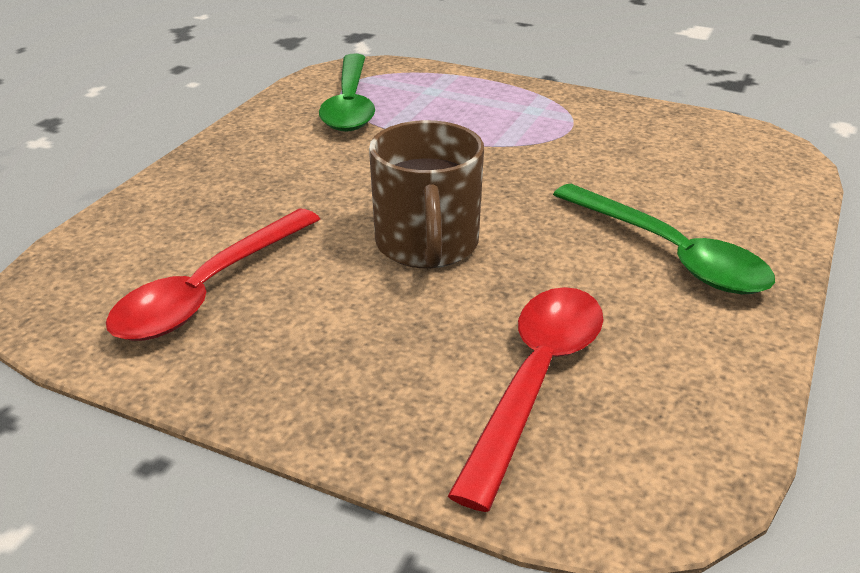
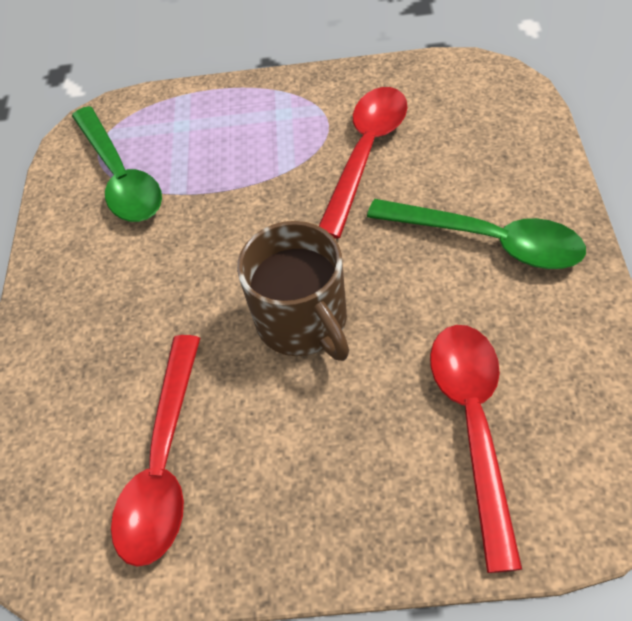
camera: 20 degrees left, 20 degrees up
(592, 157) = (366, 153): none -> red spoon

